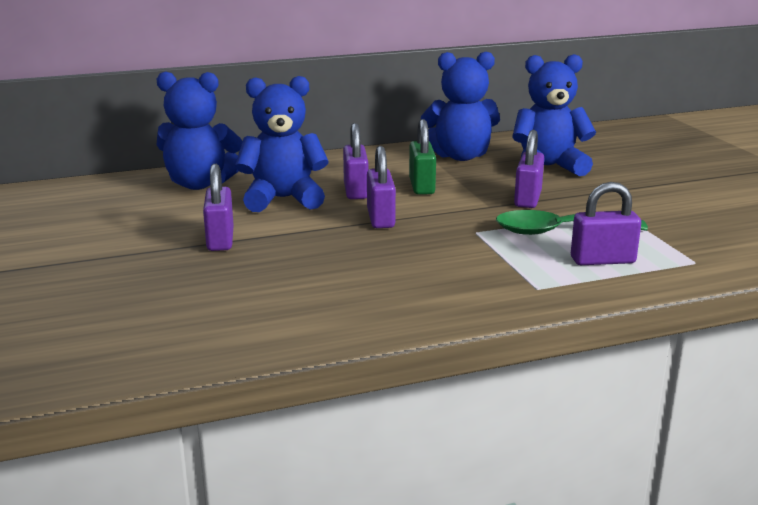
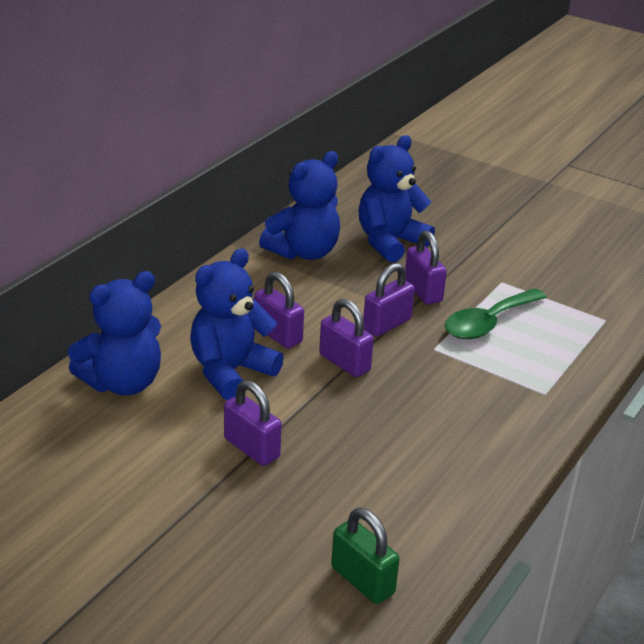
camera: 40 degrees left, 10 degrees up
(421, 186) = (324, 307): green padlock -> green padlock (362, 580)
(602, 260) = (551, 344): purple padlock -> purple padlock (387, 324)

